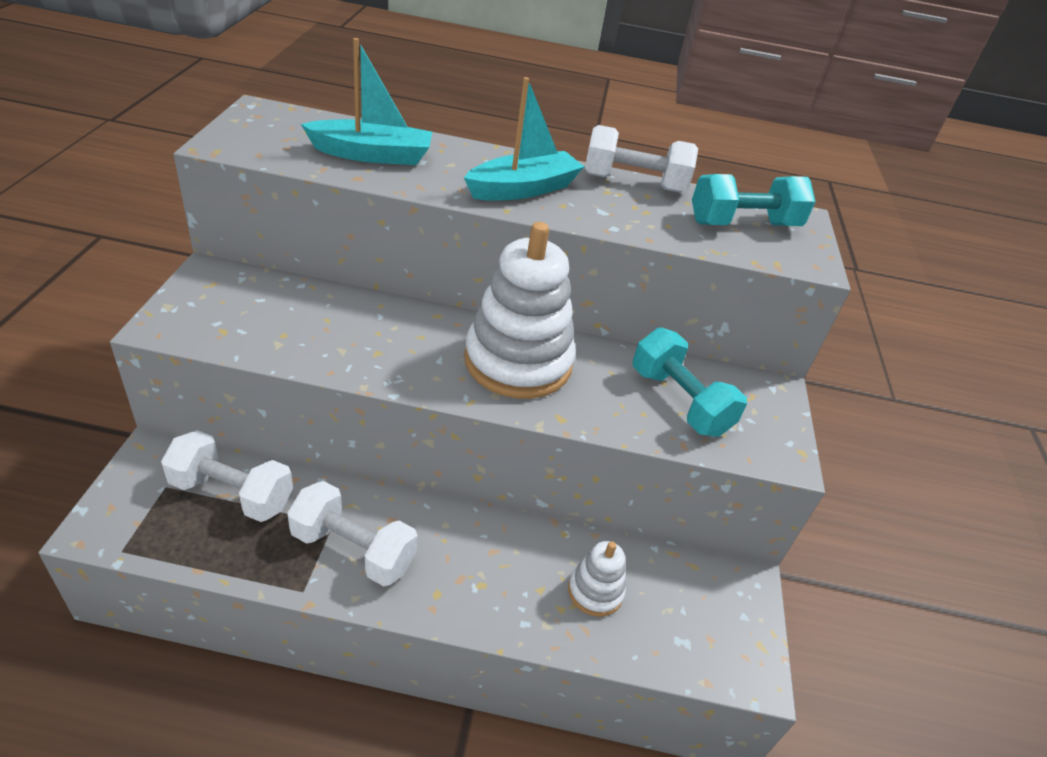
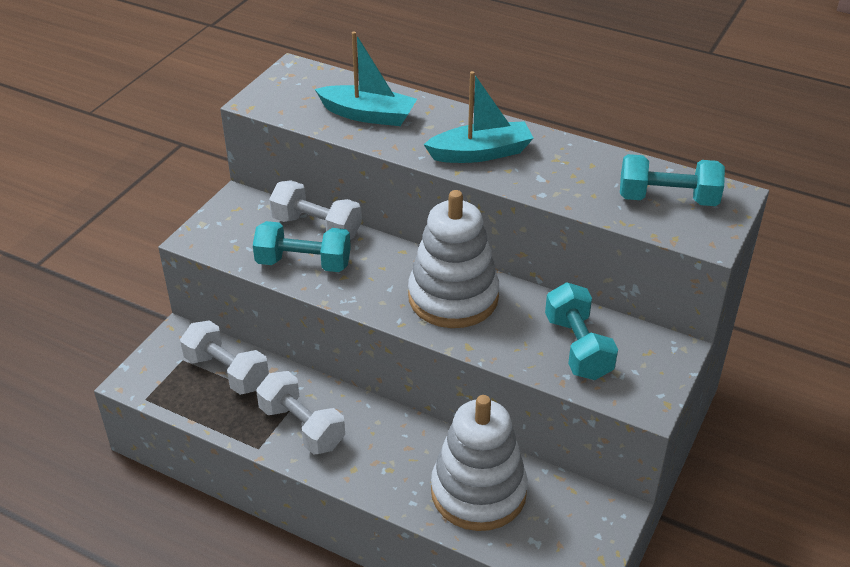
camera: 25 degrees right, 0 degrees up
(320, 342) = (303, 263): none -> turquoise dumbbell
(595, 591) = (478, 492): white stacking toy -> white stacking toy, size x2.06
(634, 183) = (586, 152): white dumbbell -> white dumbbell (317, 227)

